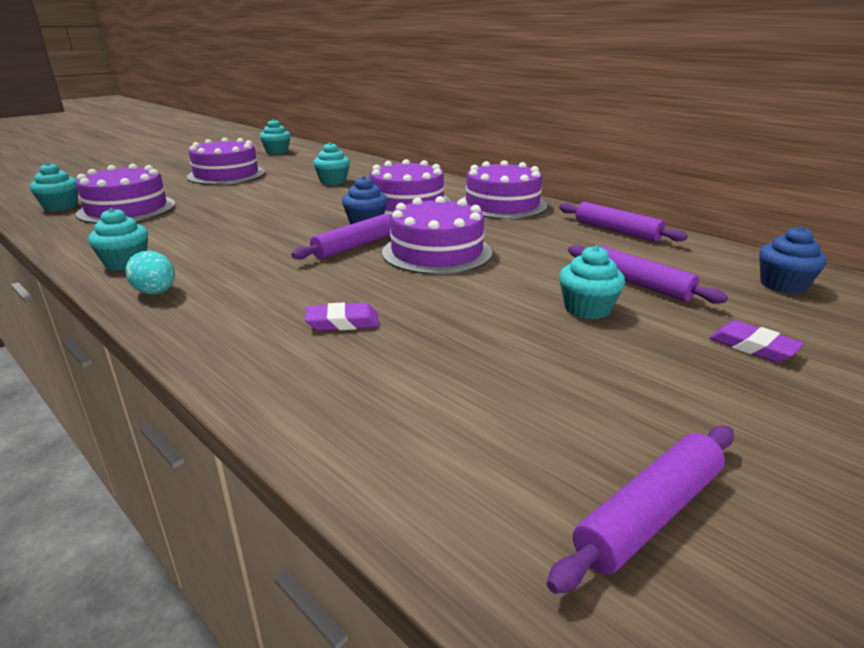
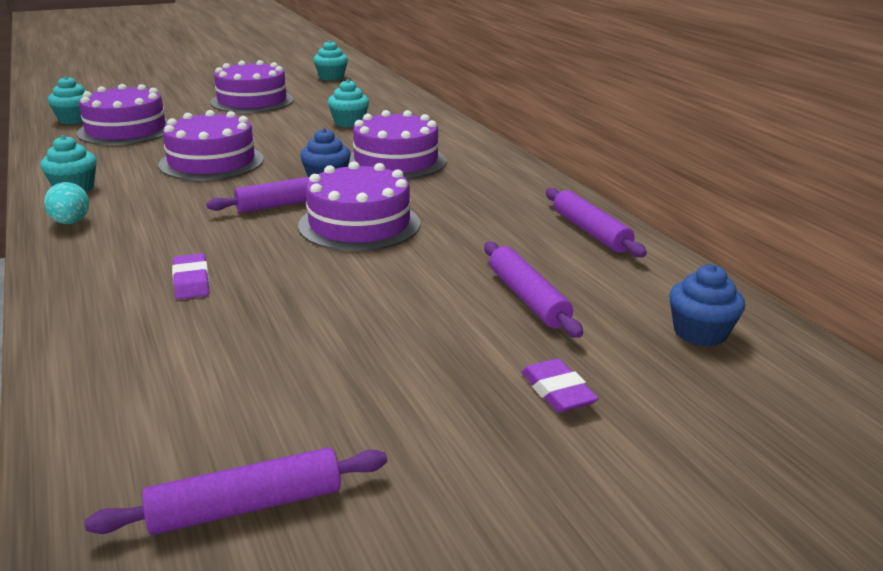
camera: 20 degrees right, 0 degrees up
(342, 322) = (191, 281): purple eraser -> purple eraser turned 60 degrees clockwise
(502, 205) = (498, 178): purple cake -> purple cake (212, 162)
(587, 309) = (435, 314): turquoise cupcake -> none

